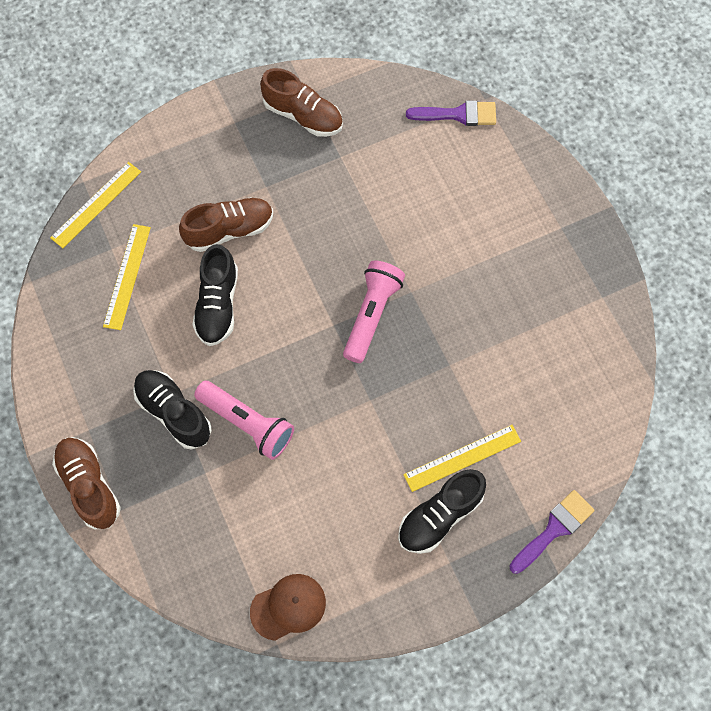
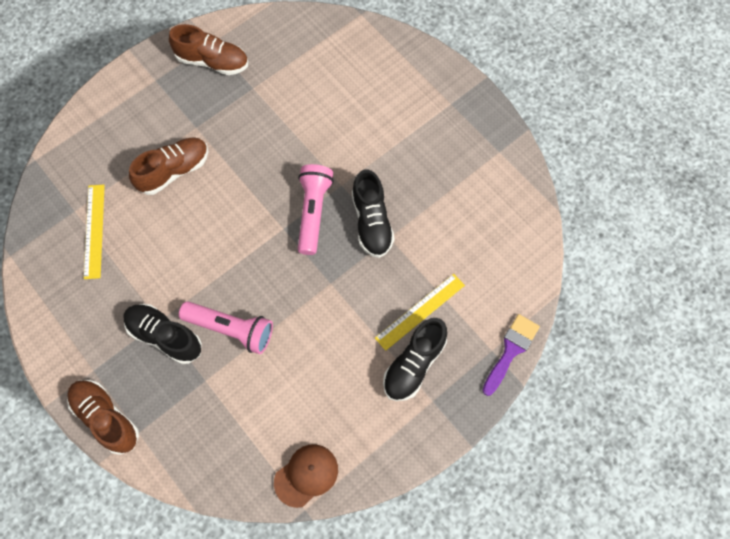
camera: 15 degrees left, 0 degrees up
(96, 204) = (51, 176): yellow ruler -> none
(218, 305) = (180, 235): black shoe -> black shoe (372, 222)
(458, 114) = (342, 31): purple brush -> none

